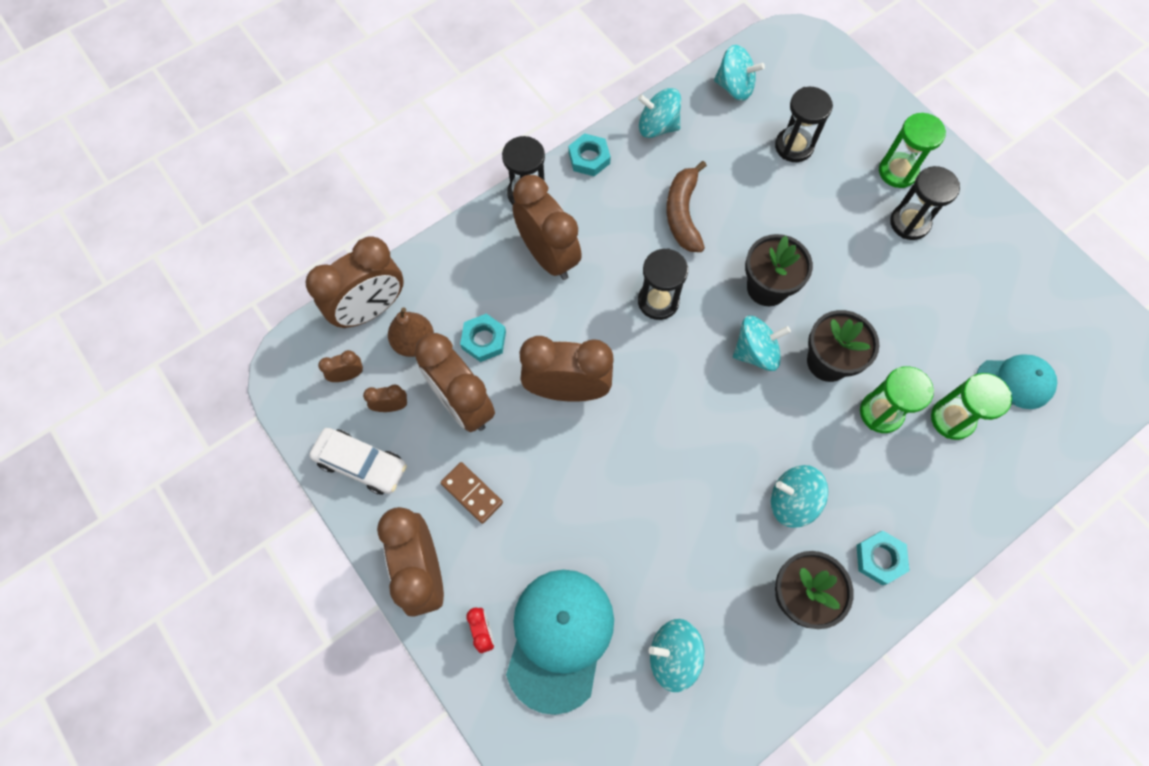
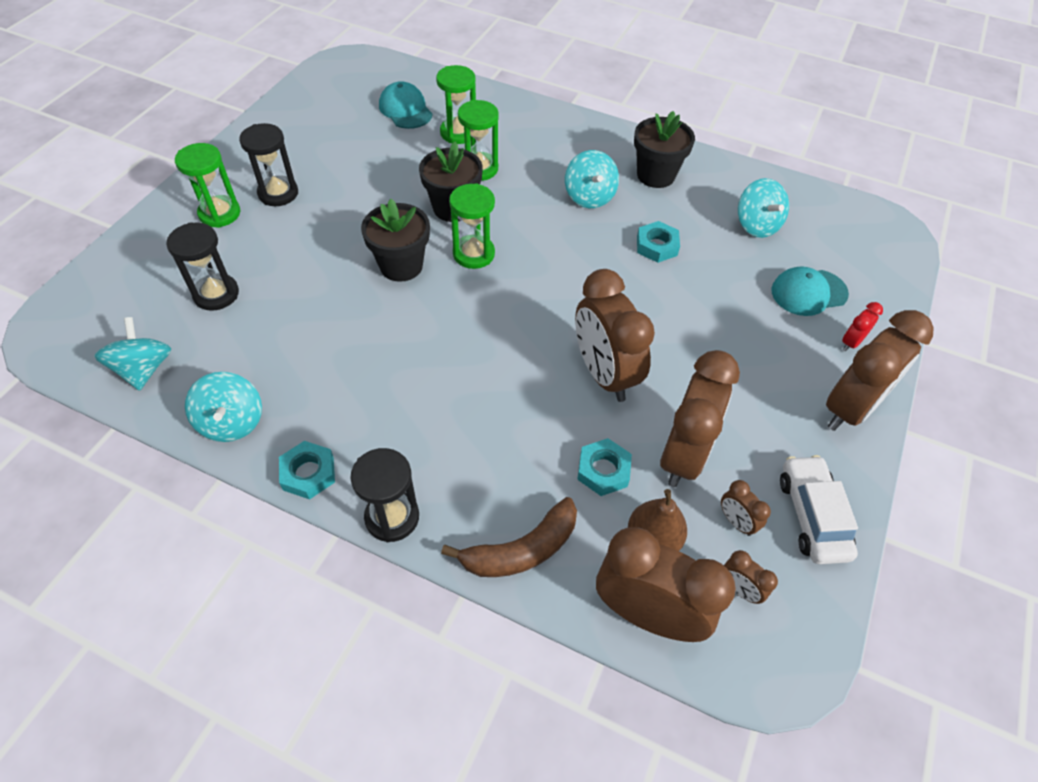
camera: 120 degrees left, 15 degrees down
(472, 493) = (757, 404): brown domino -> none
(548, 256) = (466, 456): brown clock -> none
(559, 638) = (808, 292): turquoise cap -> turquoise cap, size x0.62
(658, 301) = (464, 339): black hourglass -> none
(683, 213) = (347, 356): brown banana -> brown banana (521, 550)
(755, 352) = (473, 254): turquoise spinning top -> green hourglass
(880, 558) = (595, 144): turquoise nut -> turquoise nut (657, 246)

